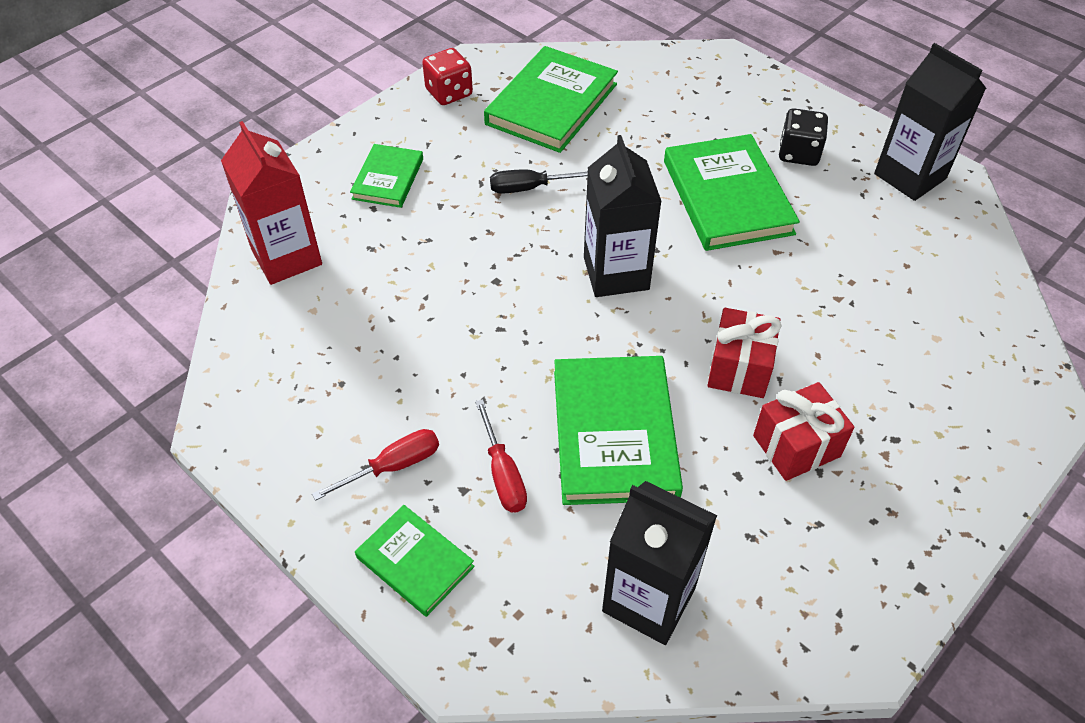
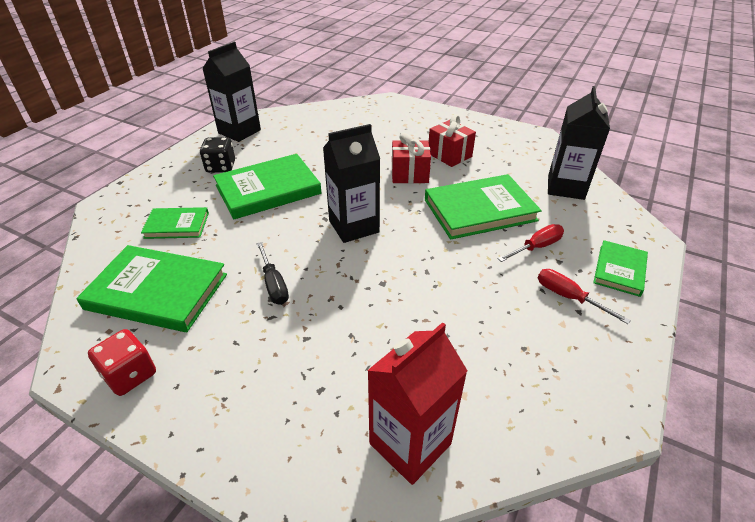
camera: 105 degrees left, 10 degrees down
(388, 179) = (276, 389): green book -> green book (177, 225)

